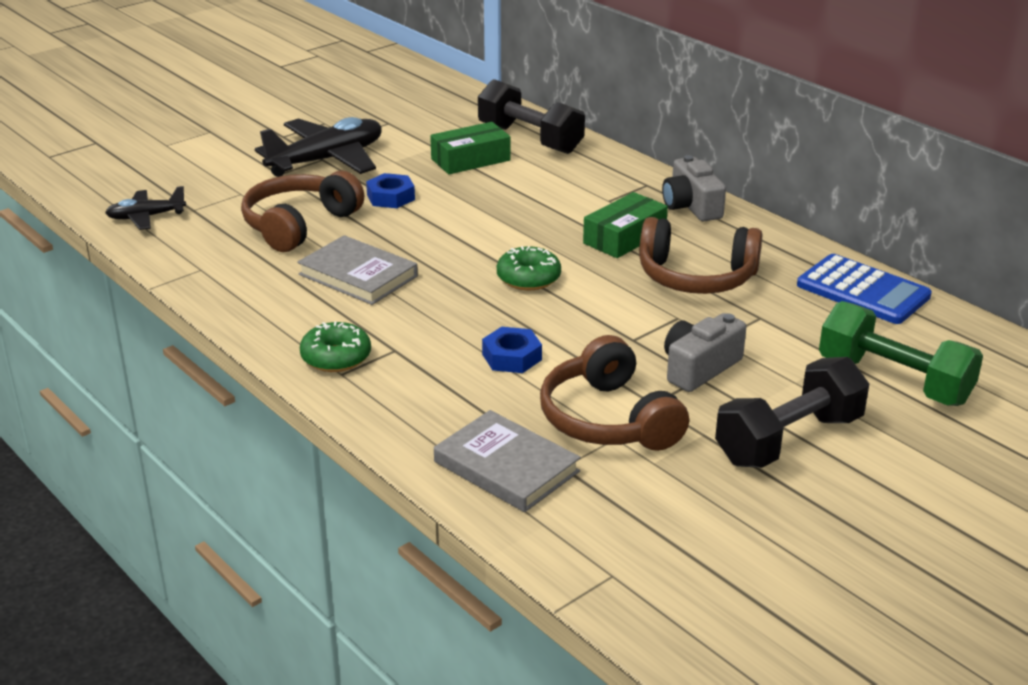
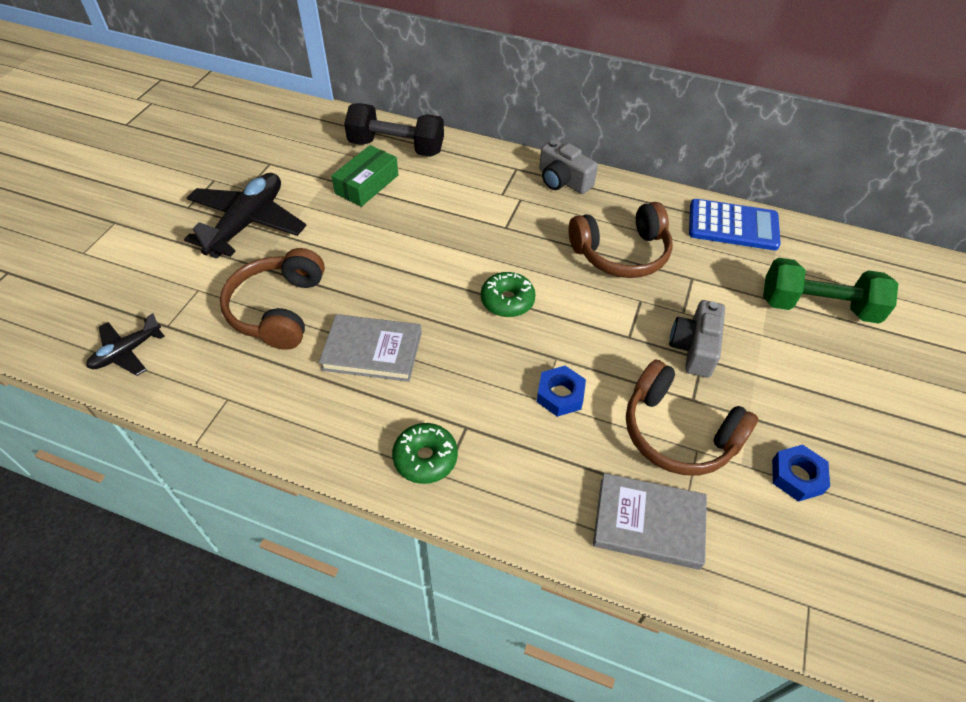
camera: 30 degrees left, 20 degrees up
(391, 197) = (333, 248): blue nut -> blue nut (797, 476)
(624, 237) = (542, 230): green box -> none
(789, 440) = (804, 396): black dumbbell -> none

